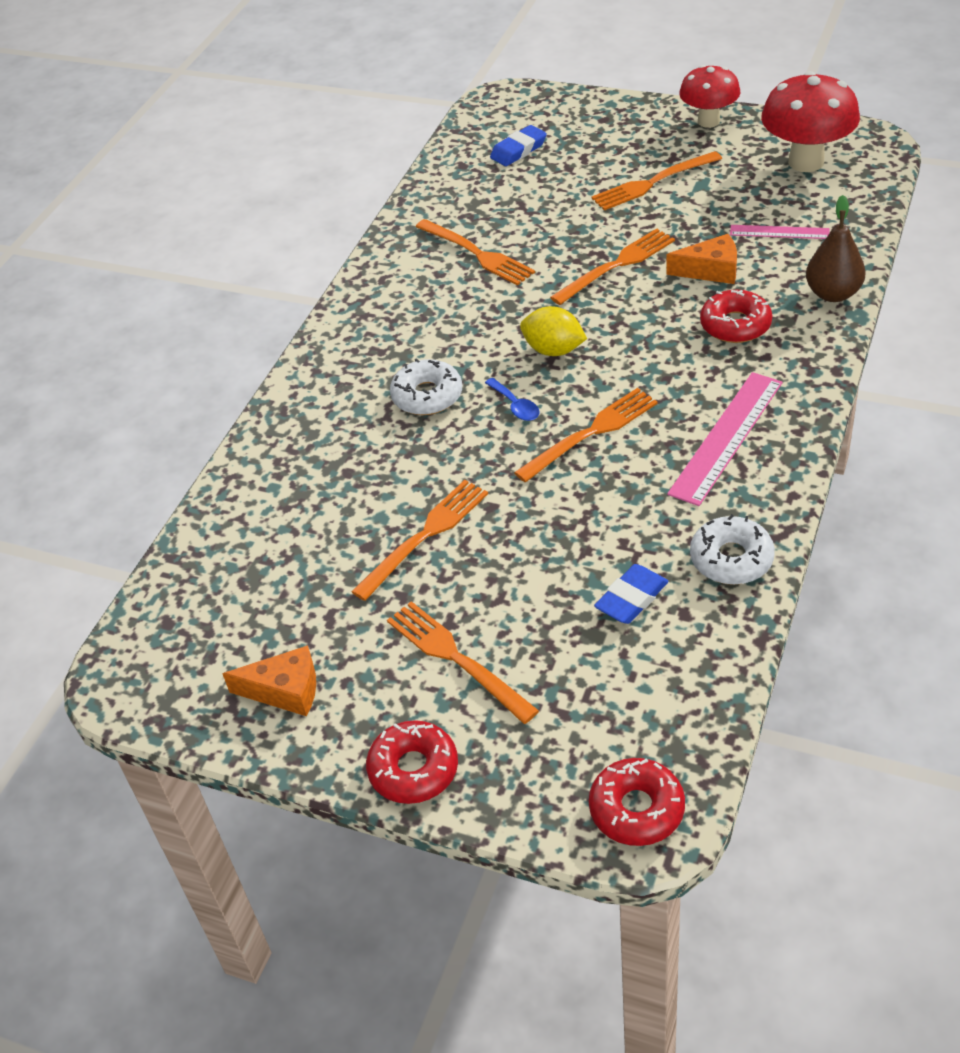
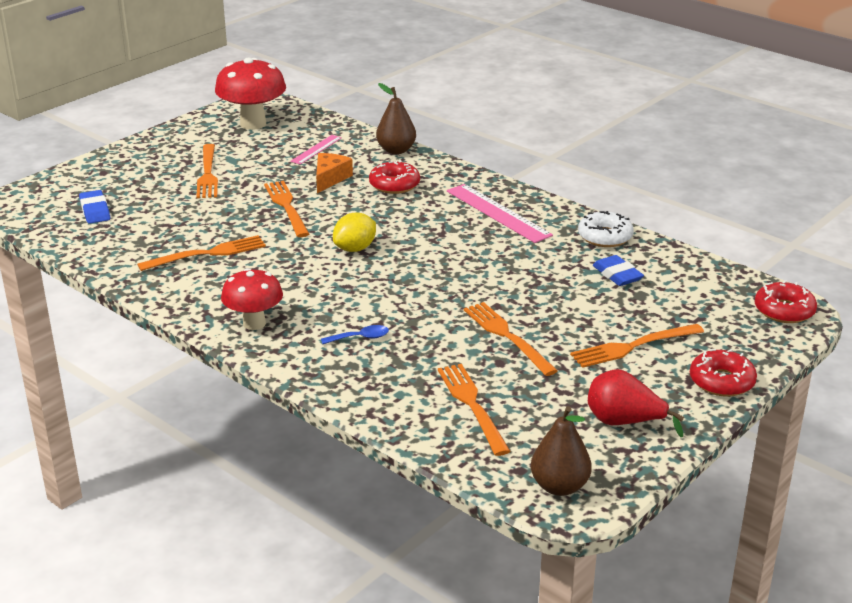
camera: 75 degrees left, 15 degrees down
(147, 664) = (559, 486): none -> brown pear
(285, 690) = (624, 422): orange cheese -> red pear
(427, 396) = (356, 307): white donut -> none
(515, 406) = (401, 275): blue spoon -> blue spoon (360, 338)
(592, 432) = (454, 254): orange fork -> orange fork (471, 404)
(708, 121) = (162, 140): red mushroom -> red mushroom (254, 323)

